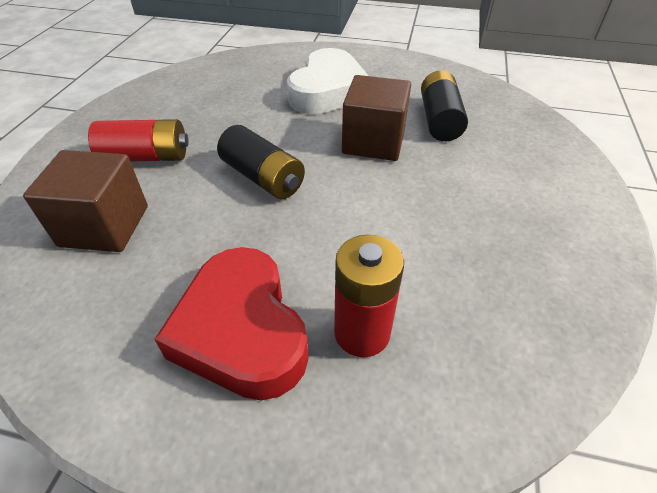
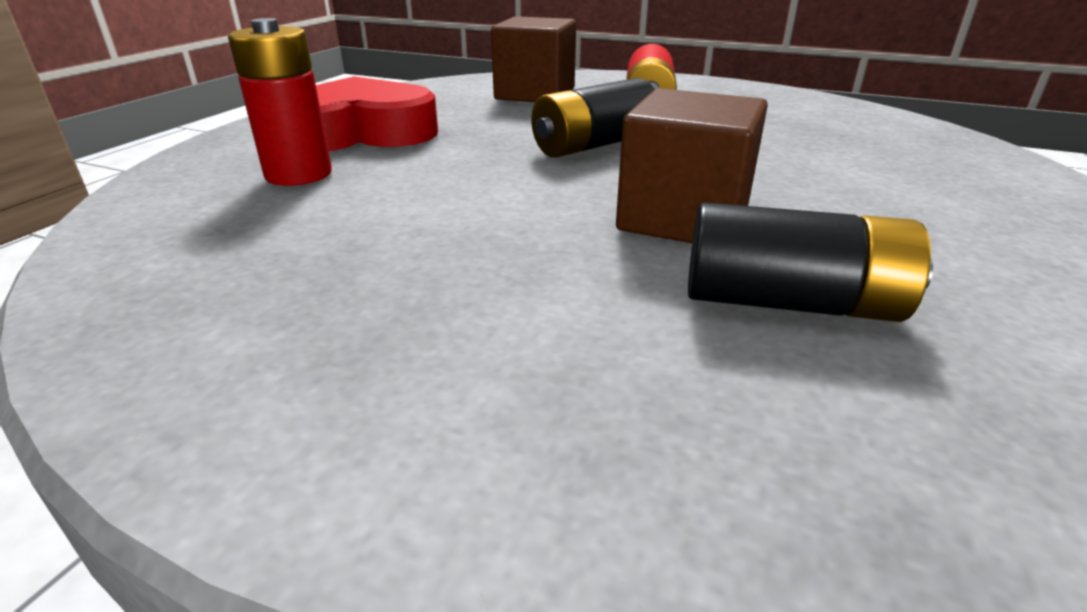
camera: 100 degrees right, 15 degrees down
(328, 91) = (872, 196): white heart -> none

